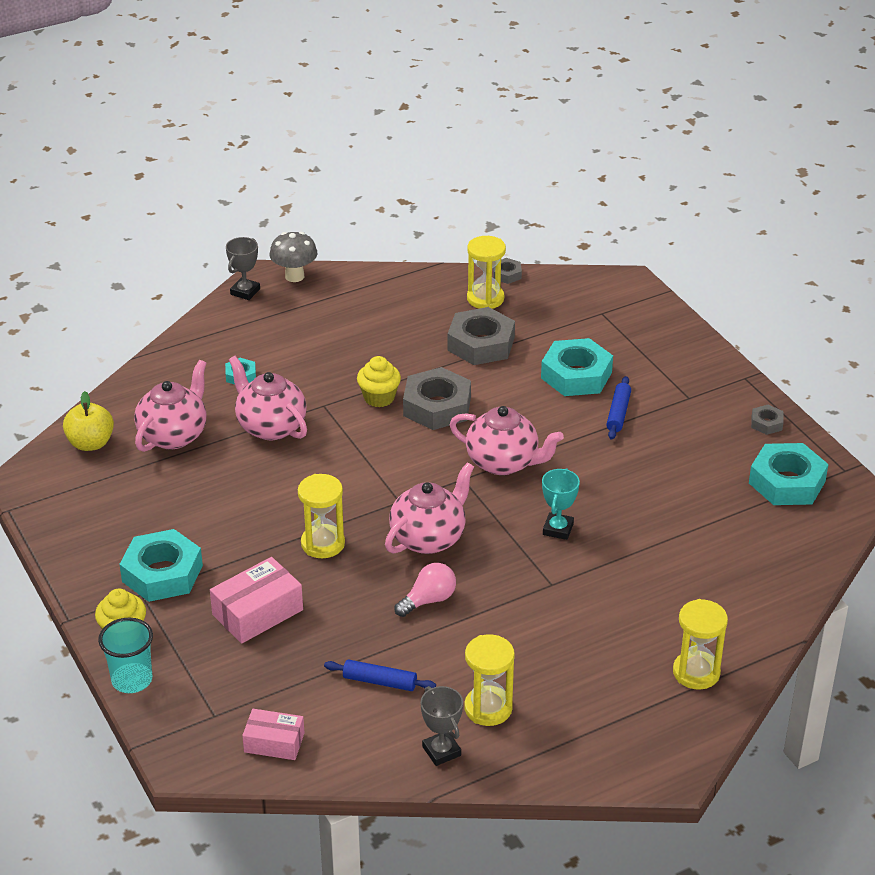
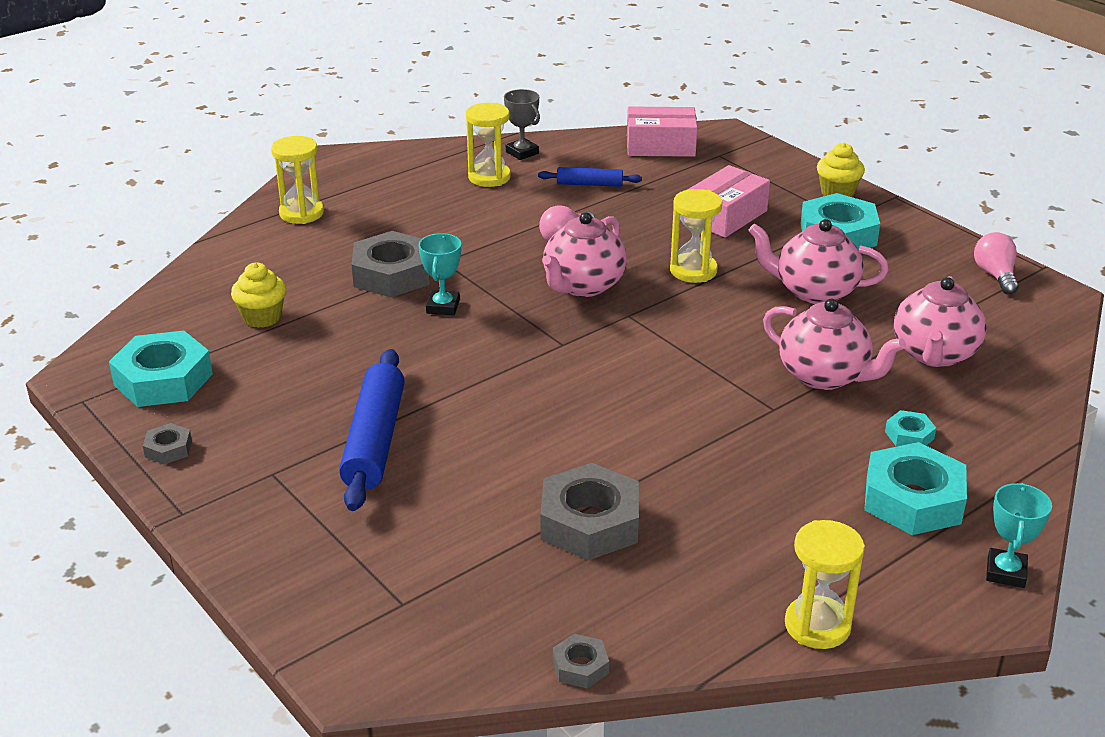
camera: 170 degrees right, 5 degrees down
(58, 506) = (995, 275): none -> pink light bulb
(91, 443) = (1023, 336): yellow apple -> none
(132, 680) = (804, 167): turquoise cup -> none
(245, 292) = (1005, 572): grey trophy -> turquoise trophy
(274, 742) = (660, 146): pink box -> pink box, size x1.52
(294, 276) = (947, 614): grey mushroom -> none
(379, 398) = (705, 426): yellow cupcake -> yellow cupcake (262, 317)
(437, 406) = (623, 423): grey nut -> grey nut (392, 274)
(485, 299) = (605, 608): yellow hourglass -> yellow hourglass (817, 626)
(503, 462) = (518, 365): pink teapot -> pink teapot (814, 291)
(576, 375) = (437, 489): turquoise nut -> turquoise nut (913, 500)
(618, 413) = (375, 440): blue rolling pin -> blue rolling pin, size x1.86

